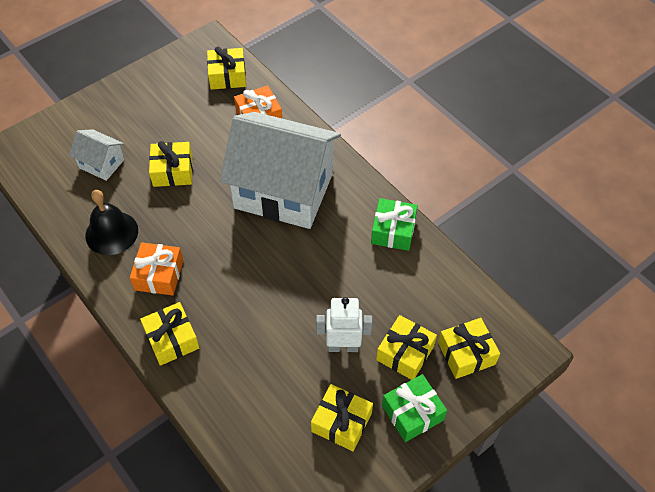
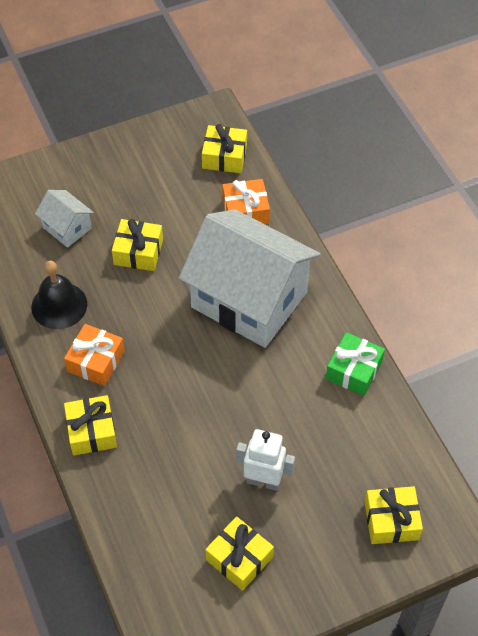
camera: 15 degrees right, 0 degrees up
(405, 353) = (326, 504): yellow gift -> none
(412, 413) = (315, 567): green gift -> none

